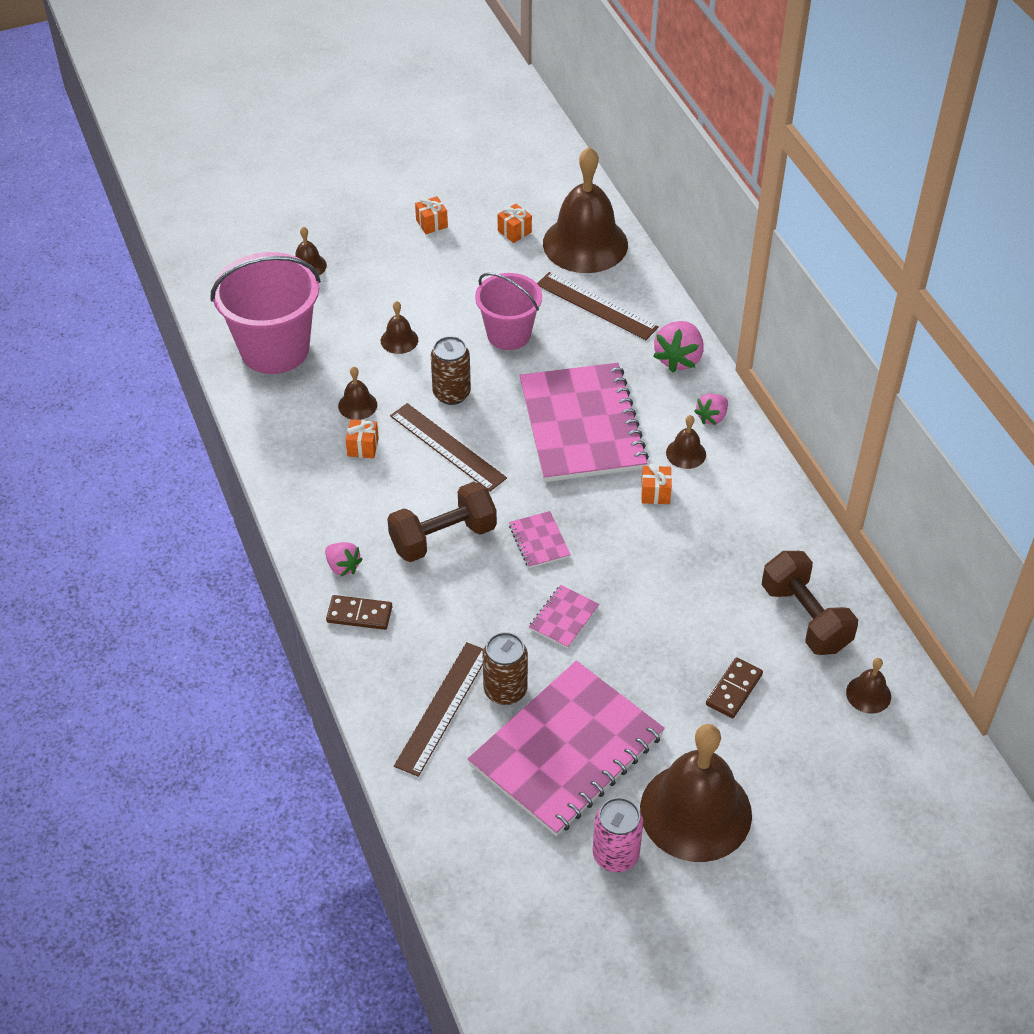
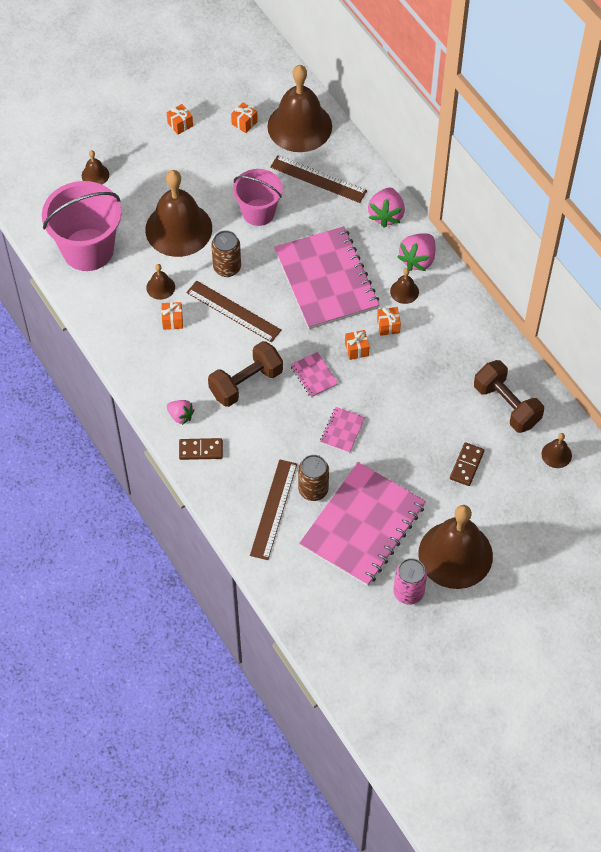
camera: 10 degrees left, 10 degrees up
(399, 340) = (178, 229): brown bell -> brown bell, size x2.37
(605, 516) = (356, 349): none -> orange gift
(712, 417) = (418, 259): pink strawberry -> pink strawberry, size x1.61

